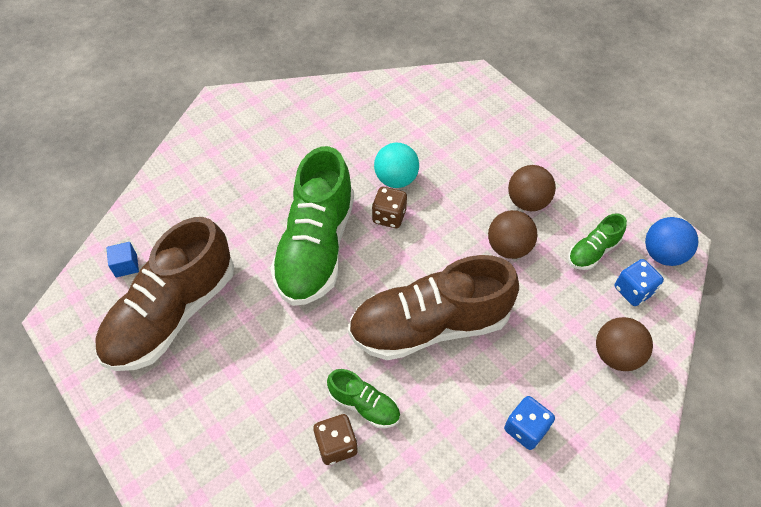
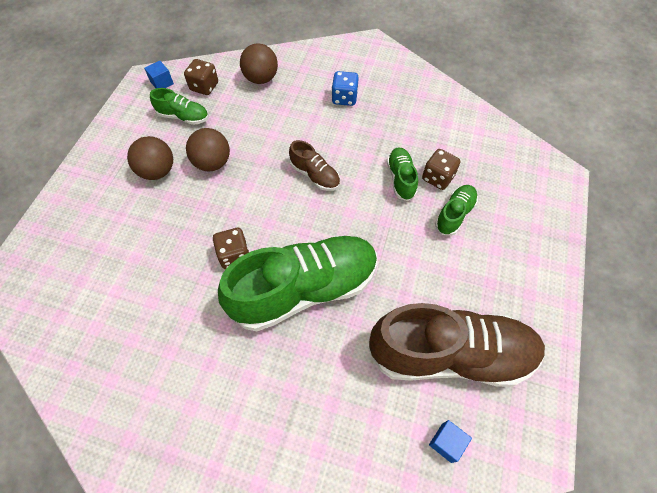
camera: 125 degrees left, 5 degrees up
(282, 425) = (454, 214): none -> green shoe
(396, 179) = (188, 274): turquoise ball -> none
(429, 325) = (315, 175): brown shoe -> brown shoe, size x0.45
(633, 291) = (204, 87): blue dice -> brown dice
(663, 254) = (162, 83): blue ball -> blue cube

